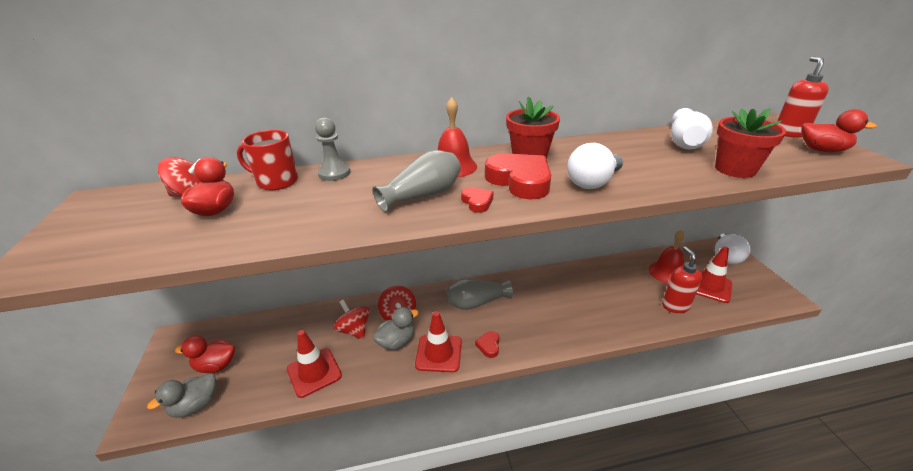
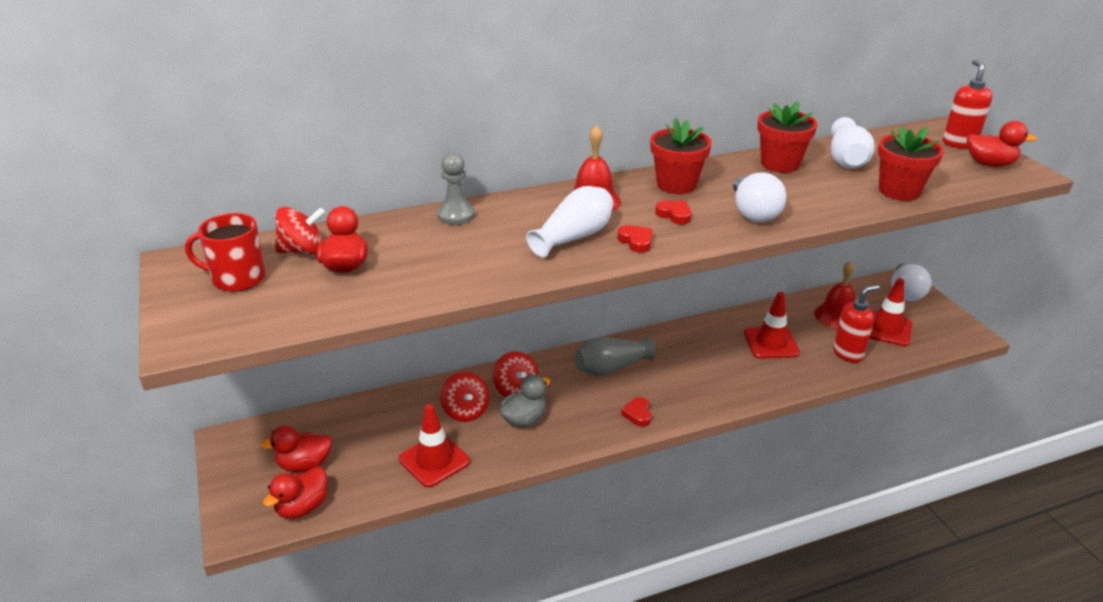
camera: 10 degrees left, 0 degrees up
(195, 405) = (302, 507): grey duck -> red duck
(276, 181) = (392, 229): red mug -> red mug (237, 278)
(354, 330) = (465, 411): red spinning top -> red spinning top turned 150 degrees counterclockwise
(423, 195) = (573, 237): grey vase -> white vase
(439, 353) = (580, 427): red traffic cone -> red traffic cone (771, 343)
(520, 181) = (674, 215): red heart -> red heart, size x0.47
(593, 182) = (753, 213): white light bulb -> white light bulb turned 45 degrees counterclockwise
(624, 144) = (780, 164): none -> red flower pot
(675, 306) = (848, 354): red soap dispenser -> red soap dispenser turned 75 degrees clockwise

